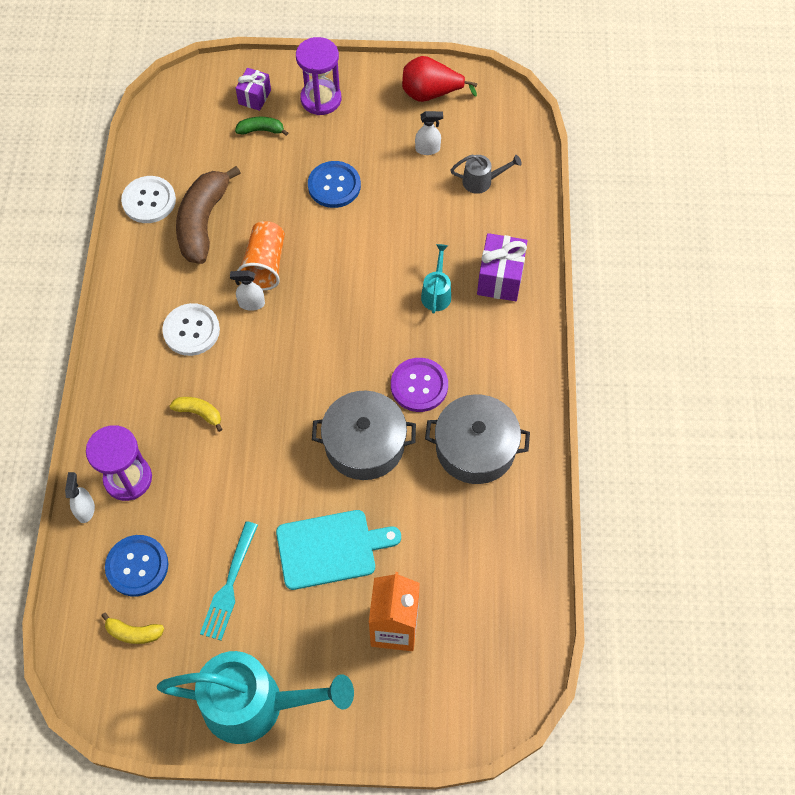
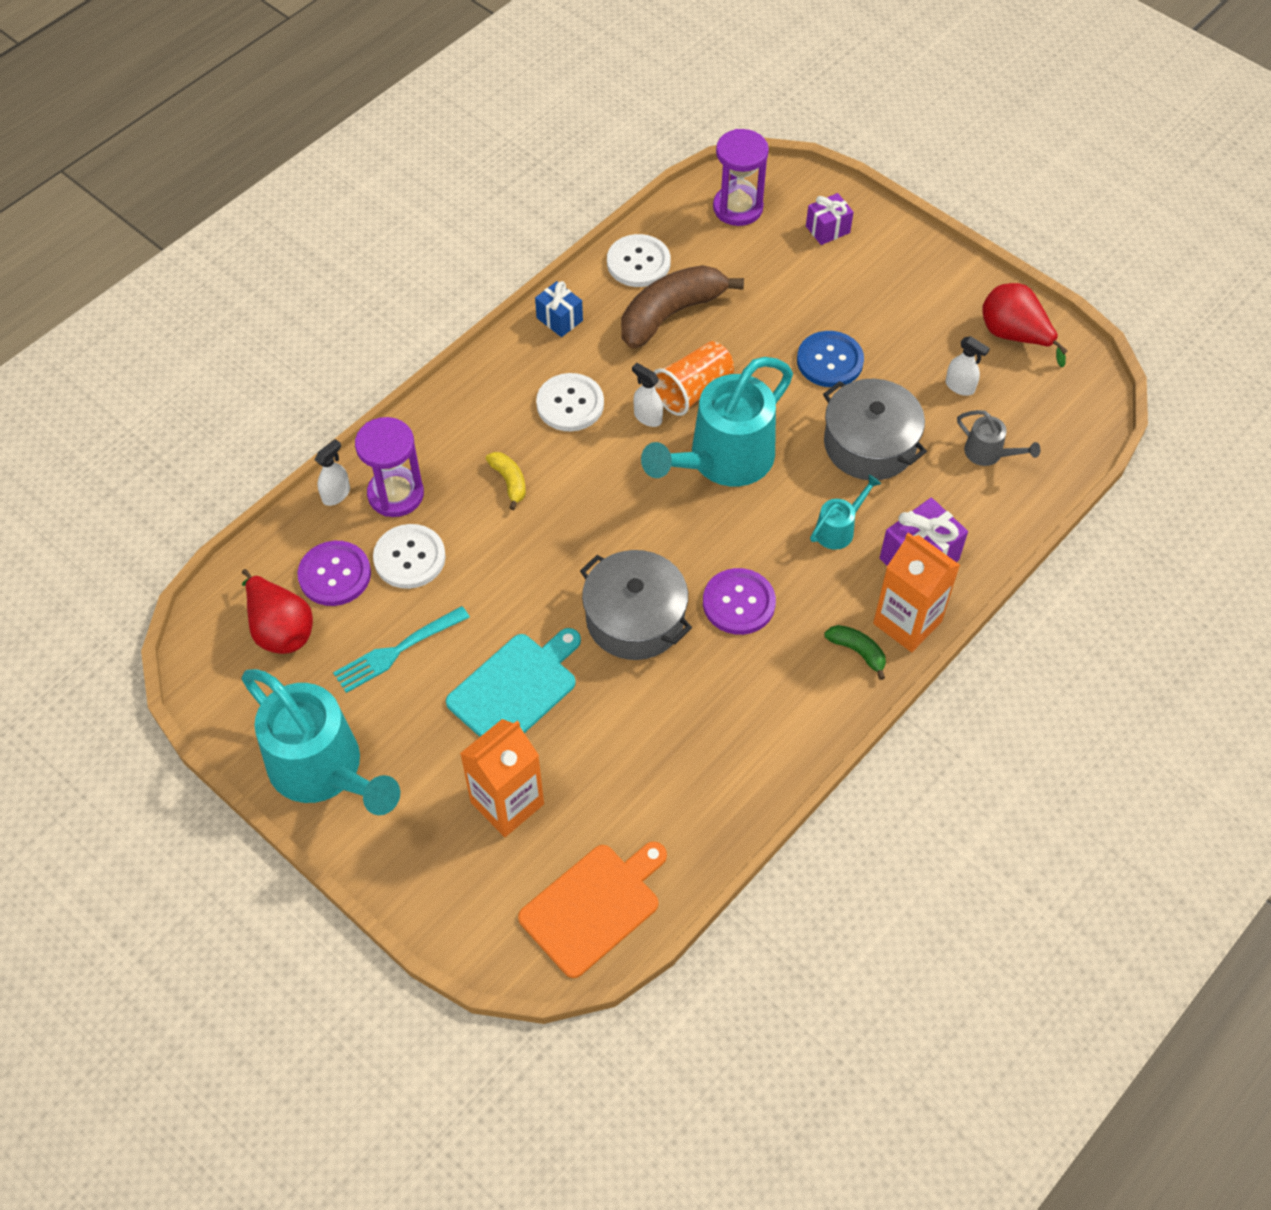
camera: 40 degrees right, 5 degrees down
(130, 276) = (559, 319): none -> blue gift
(133, 633) = (280, 629): yellow banana -> red pear
(137, 566) = (335, 575): blue button -> purple button
(179, 515) = (409, 558): none -> white button
(261, 130) = (805, 264): green banana -> green banana (857, 652)
(321, 99) = (893, 271): purple hourglass -> purple hourglass (738, 208)
(326, 299) = (722, 461): none -> turquoise watering can
(331, 549) = (515, 688): turquoise cutting board -> turquoise cutting board turned 75 degrees counterclockwise
(475, 448) = (740, 700): grey pot -> grey pot (869, 444)
(506, 649) = (593, 906): none -> orange cutting board
(528, 323) = (907, 622): none -> orange carton

